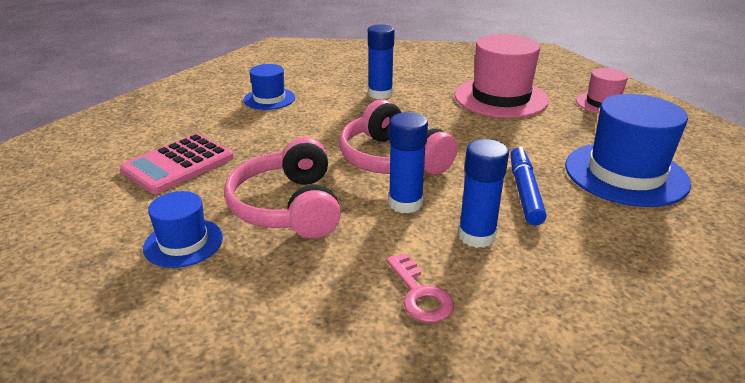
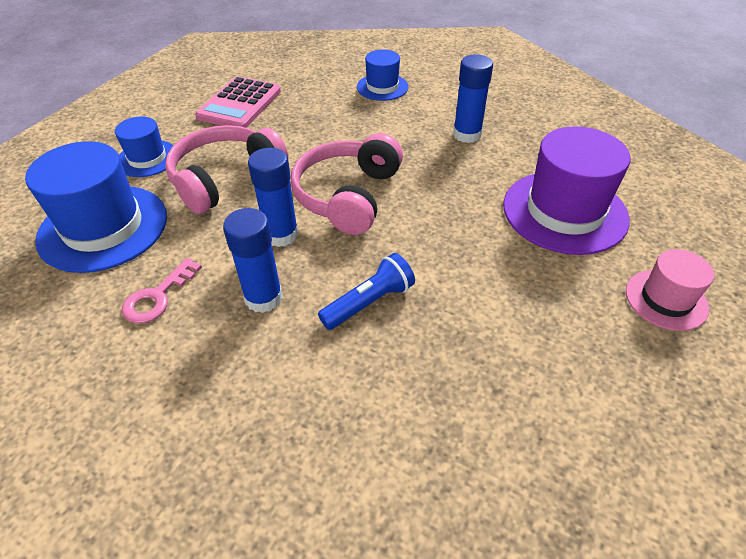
camera: 55 degrees right, 15 degrees up
(178, 164) = (239, 104): pink calculator -> pink calculator turned 75 degrees counterclockwise
(501, 98) = (564, 211): pink hat -> purple hat
(524, 192) = (369, 302): blue marker -> blue flashlight
(625, 174) = (489, 374): blue hat -> blue hat (103, 227)

